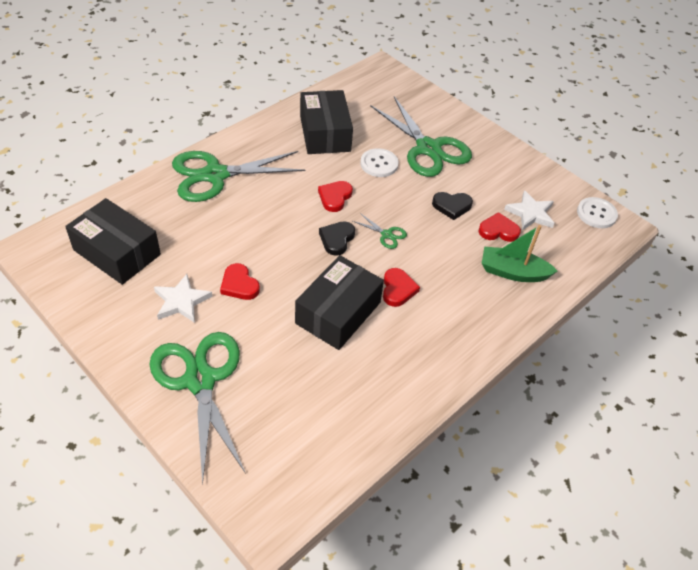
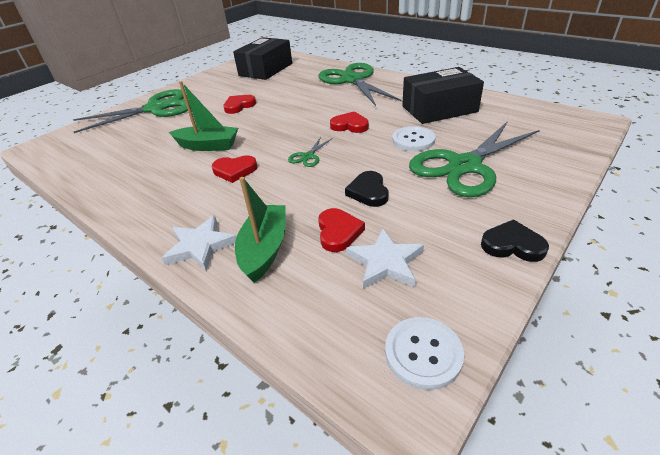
camera: 90 degrees right, 10 degrees down
(181, 301) = (224, 92): white star -> white star (200, 246)
(337, 239) = (295, 134): black heart -> black heart (512, 245)
(338, 313) = (208, 146): black box -> green boat

